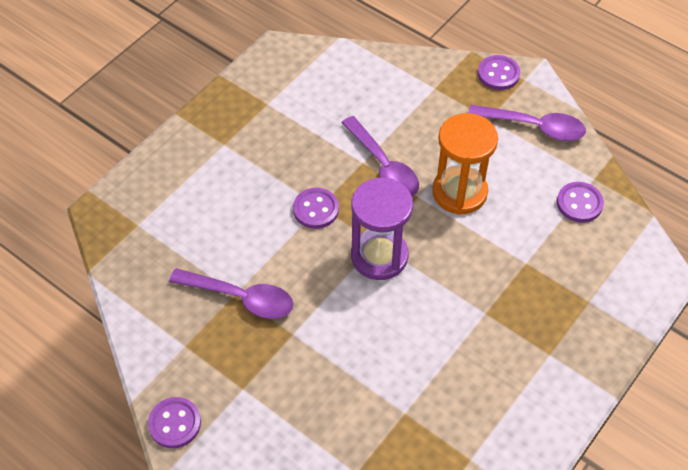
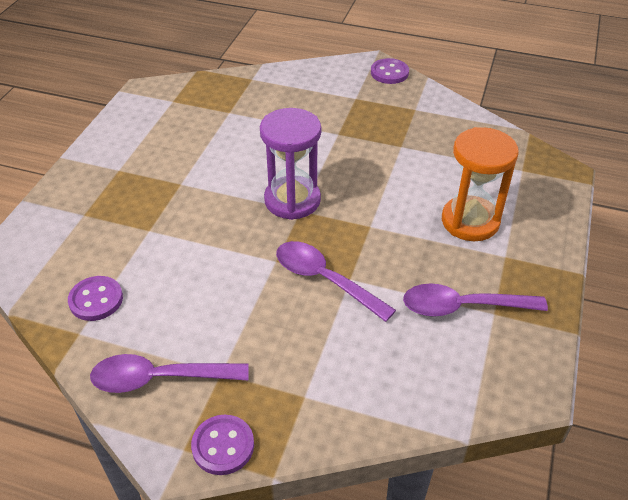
camera: 160 degrees right, 10 degrees down
(241, 298) = (394, 144): purple spoon -> purple spoon (463, 307)
(316, 209) = (372, 222): purple button -> none
(459, 192) = (233, 276): orange hourglass -> orange hourglass (470, 221)

